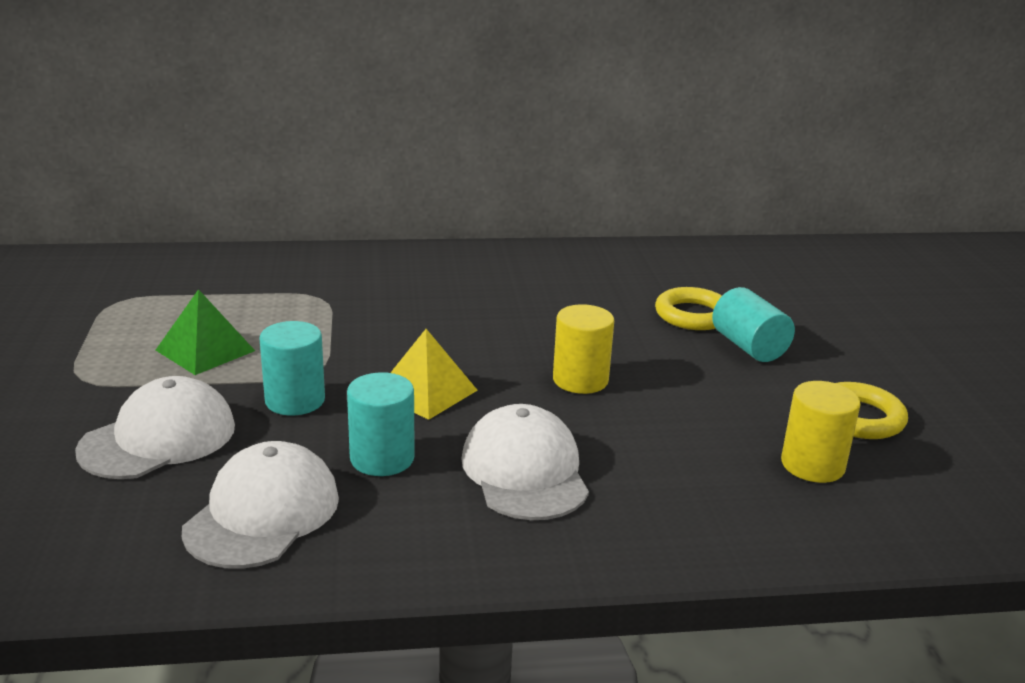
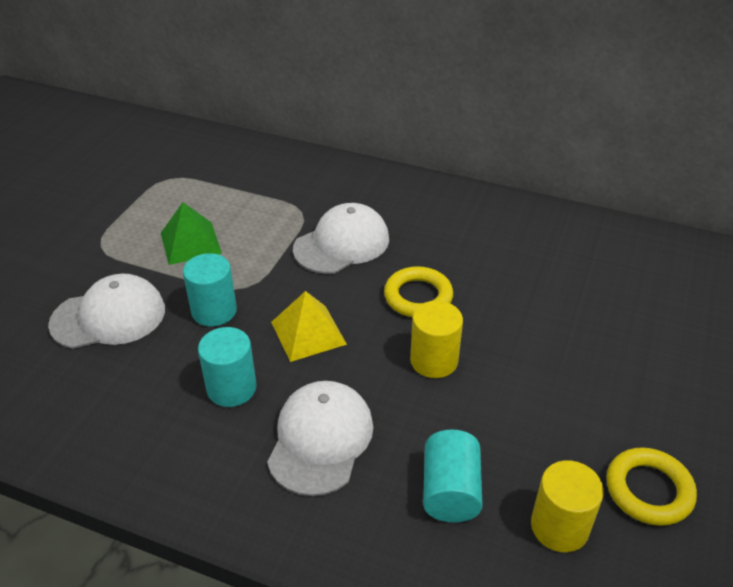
camera: 30 degrees right, 15 degrees up
(263, 513) = (123, 409): white cap -> white cap (342, 244)
(692, 315) = (588, 318): yellow ring -> yellow ring (418, 297)
(749, 347) = (611, 371): turquoise cylinder -> turquoise cylinder (450, 491)

